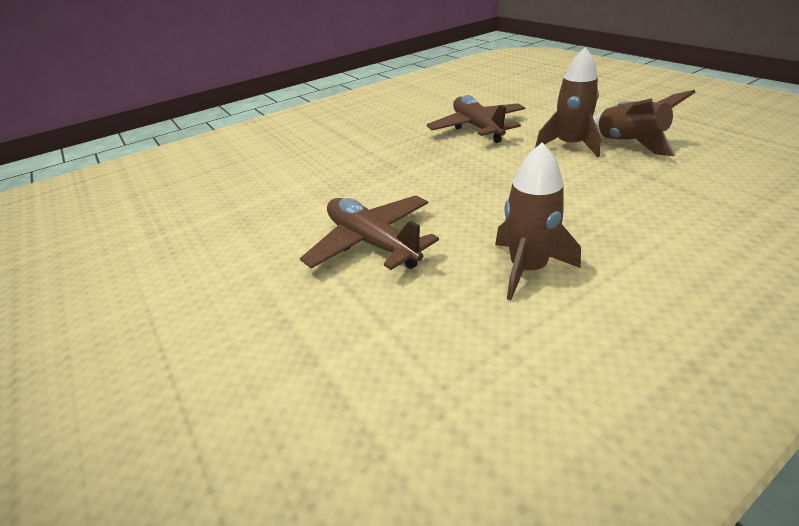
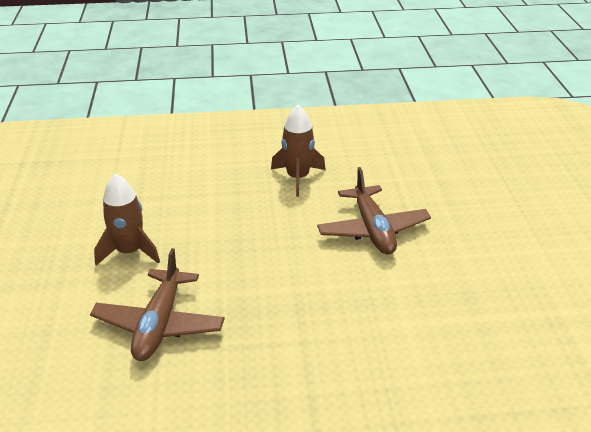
camera: 155 degrees left, 0 degrees up
(629, 144) = (91, 230): brown rocket -> none

